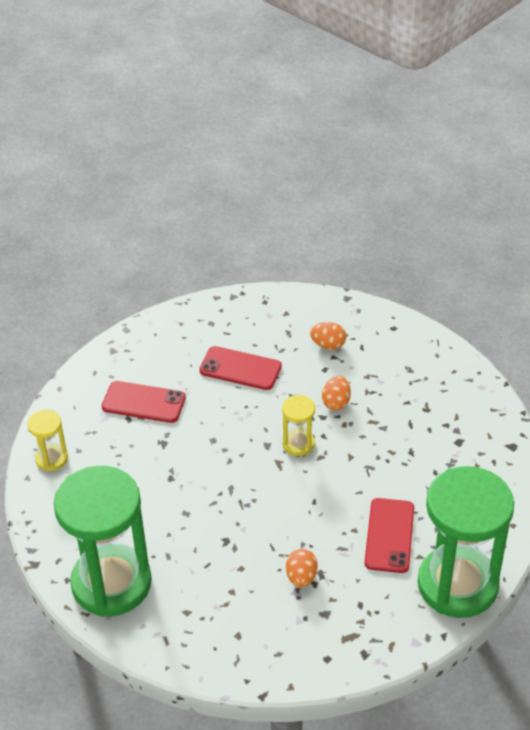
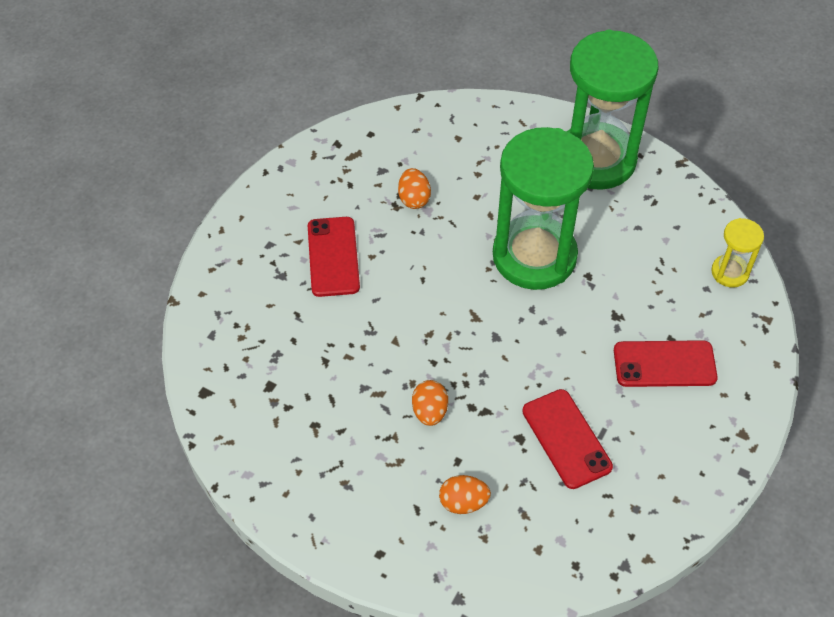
camera: 165 degrees right, 10 degrees up
(240, 369) = (566, 439): red phone -> red phone turned 60 degrees clockwise
(298, 444) = (460, 345): yellow hourglass -> none
(457, 584) = (256, 220): green hourglass -> green hourglass (534, 256)

